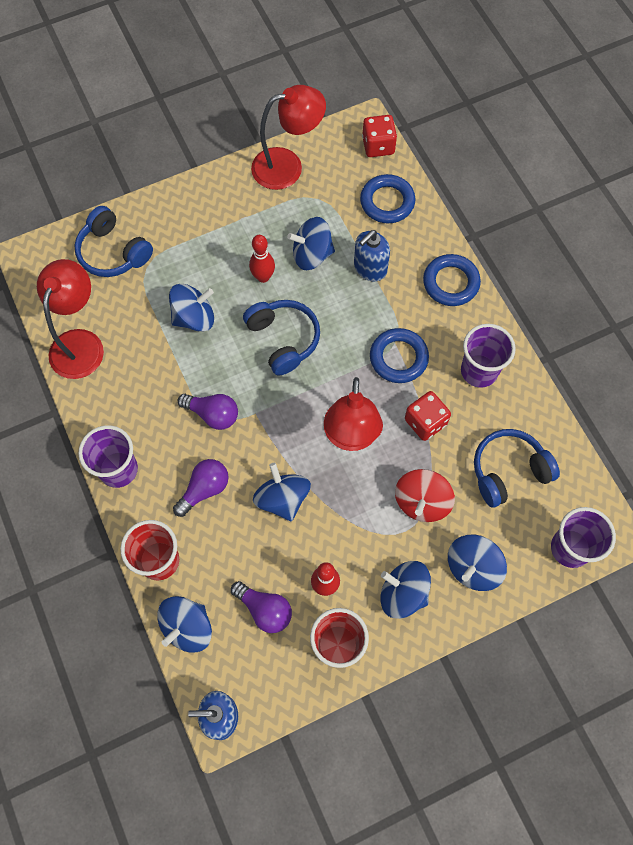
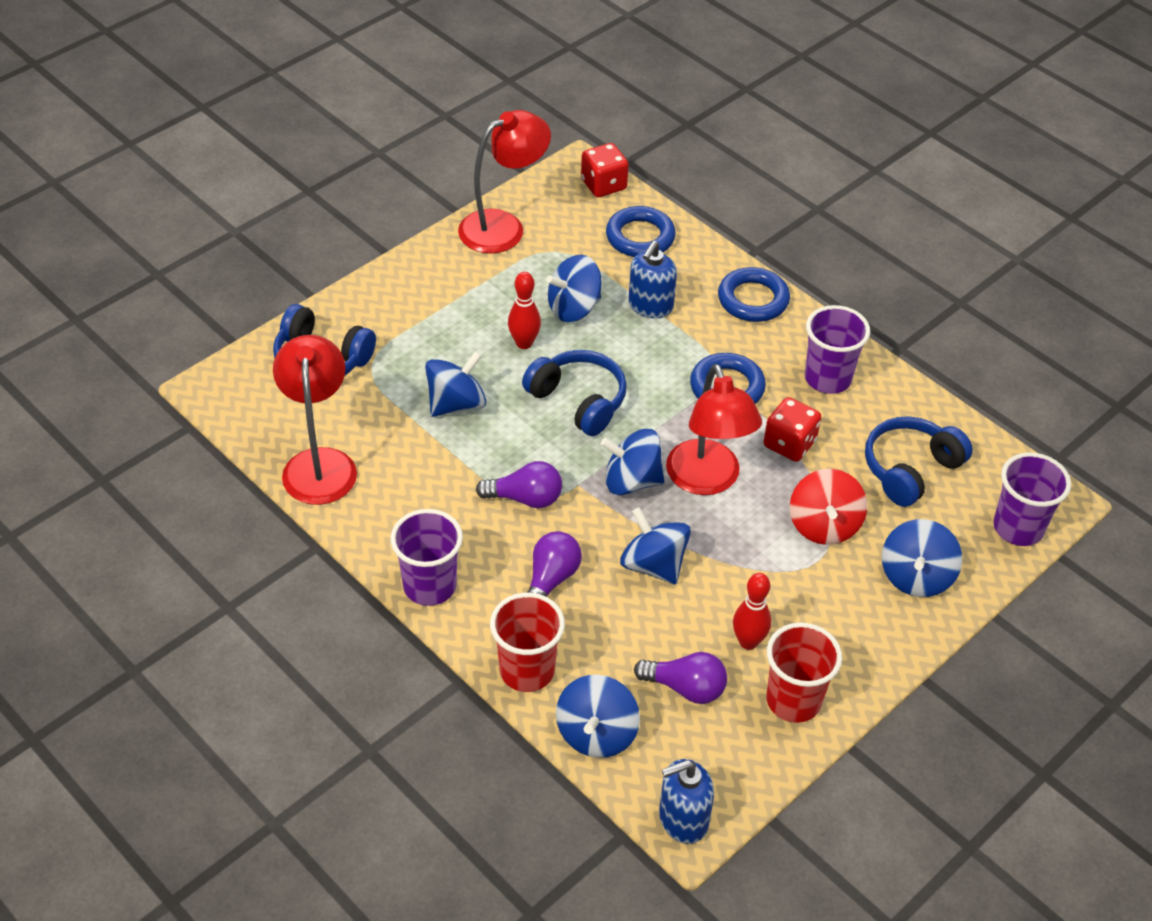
camera: 20 degrees left, 20 degrees down
(403, 593) = (846, 625): blue spinning top -> blue spinning top (631, 481)

